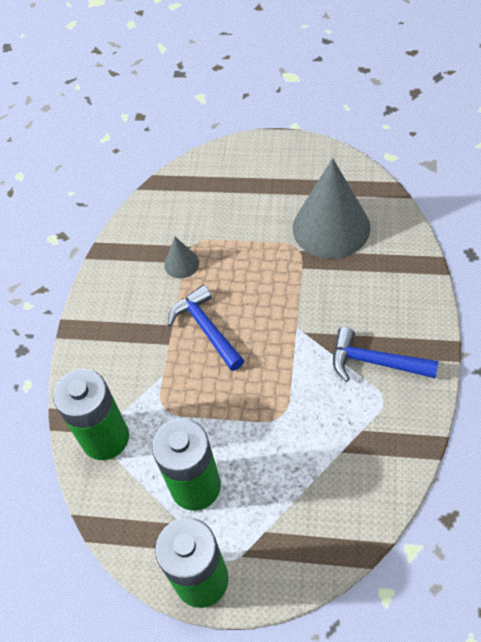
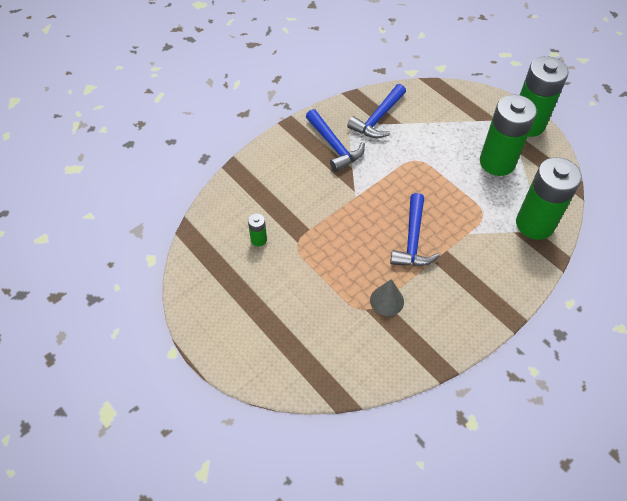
camera: 145 degrees left, 0 degrees up
(331, 227) = (258, 239): grey cone -> green battery
(370, 434) = (378, 119): none -> blue hammer

